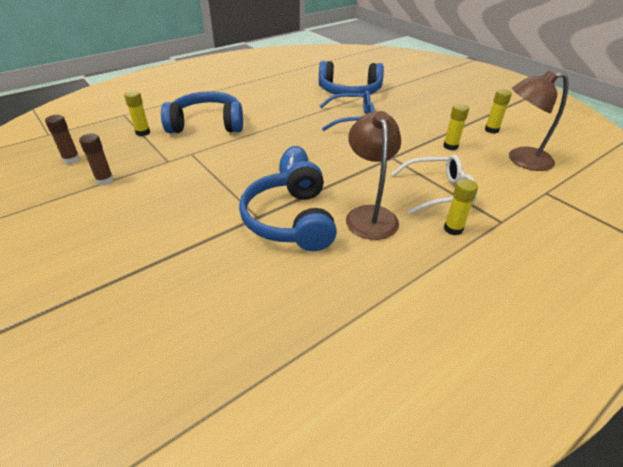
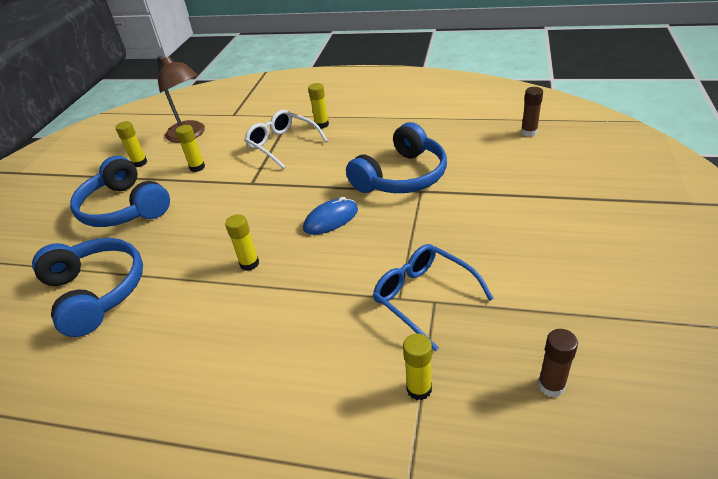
camera: 125 degrees left, 0 degrees up
(105, 180) = (523, 311): brown glue stick -> brown glue stick (529, 132)
(207, 124) = (324, 346): blue headphones -> blue headphones (124, 208)
(300, 128) = (249, 264): none -> yellow glue stick
(352, 119) = (187, 243): blue glasses -> blue glasses (424, 297)
(369, 215) = (349, 154): brown lamp -> none

